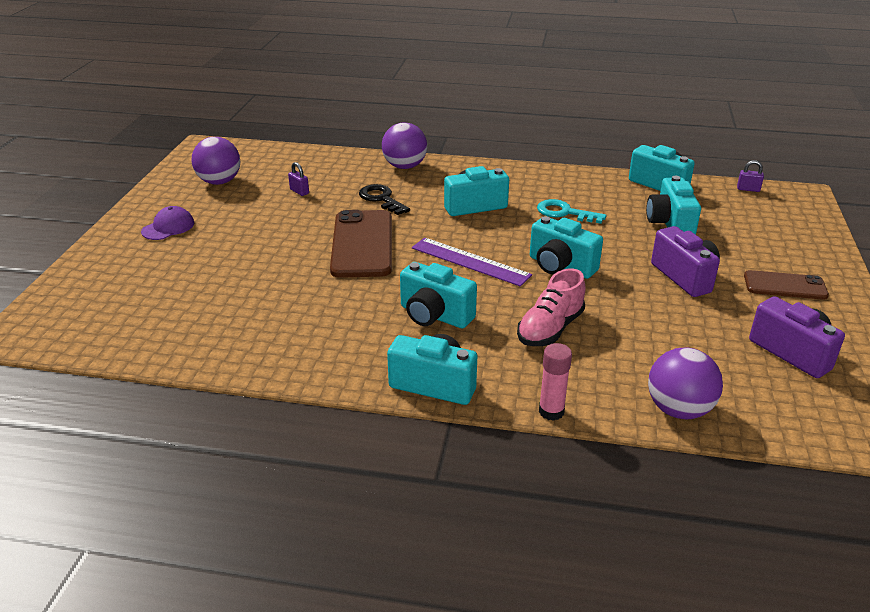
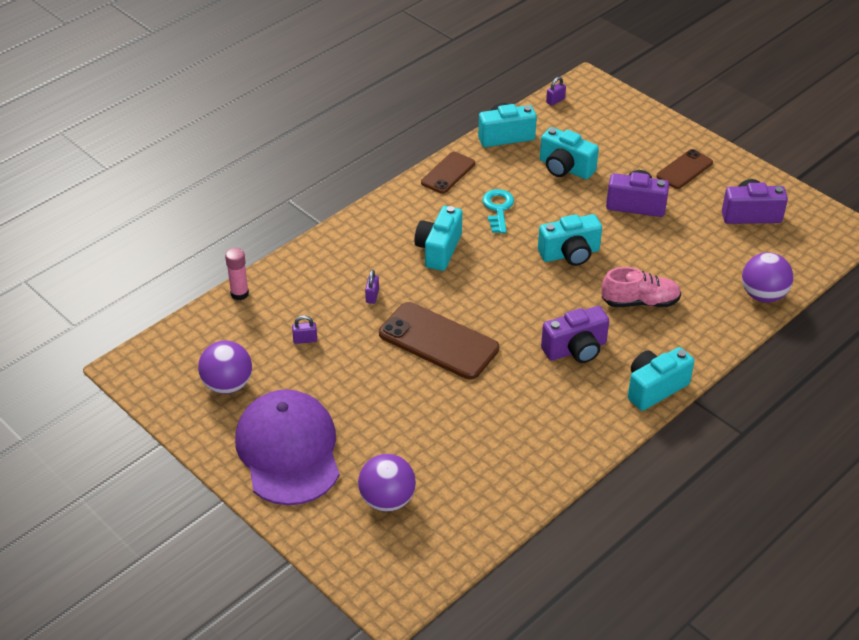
camera: 55 degrees left, 10 degrees up
(168, 227) = (288, 451): purple cap -> purple cap, size x2.36
(381, 199) = (372, 296): black key -> purple padlock
(405, 166) = (325, 254): purple ball -> purple ball (387, 500)
(434, 315) = (575, 349): turquoise camera -> purple camera
(470, 261) = (520, 295): purple ruler -> none
(550, 329) = (640, 302): pink shoe -> pink shoe turned 75 degrees counterclockwise
(551, 411) = (723, 349): pink glue stick -> pink glue stick (239, 294)
(564, 213) = (498, 209): turquoise key -> turquoise key turned 120 degrees clockwise
(572, 178) = (448, 173): none -> brown phone

